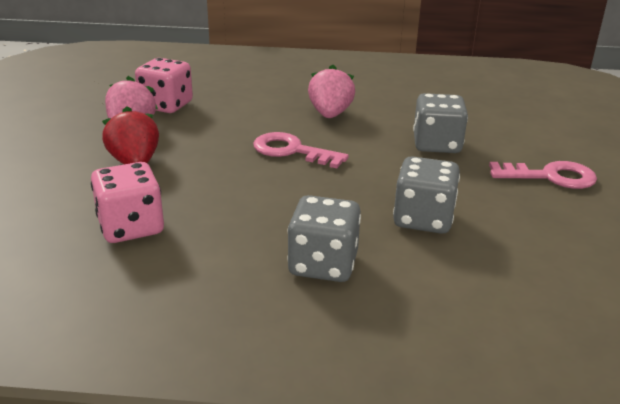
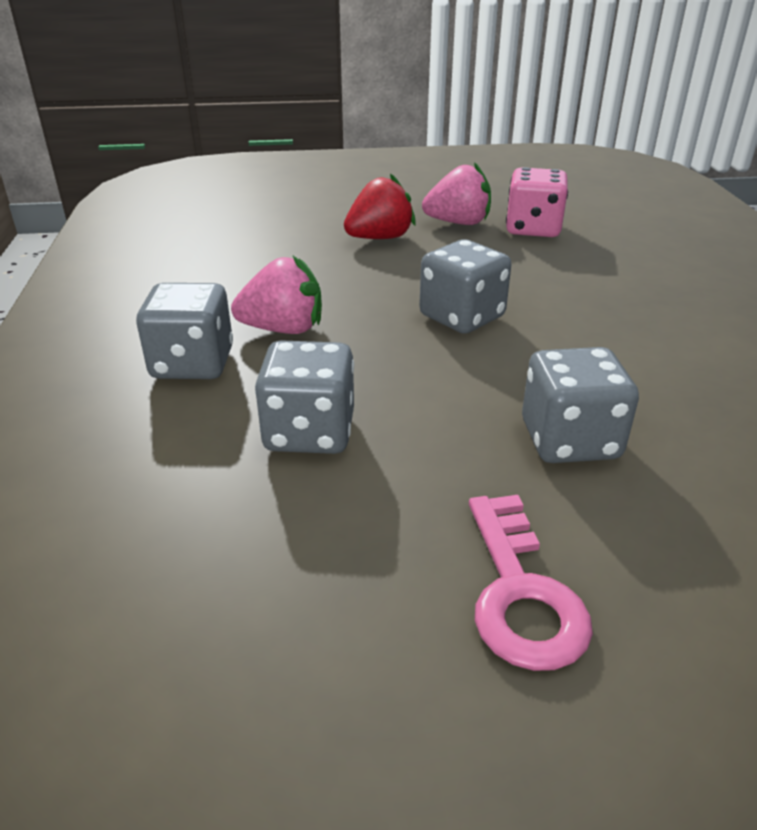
camera: 80 degrees right, 5 degrees up
(131, 227) = (253, 258): pink dice -> none
(292, 151) = (462, 317): pink key -> grey dice
(330, 114) = (605, 333): pink strawberry -> pink strawberry (283, 329)

